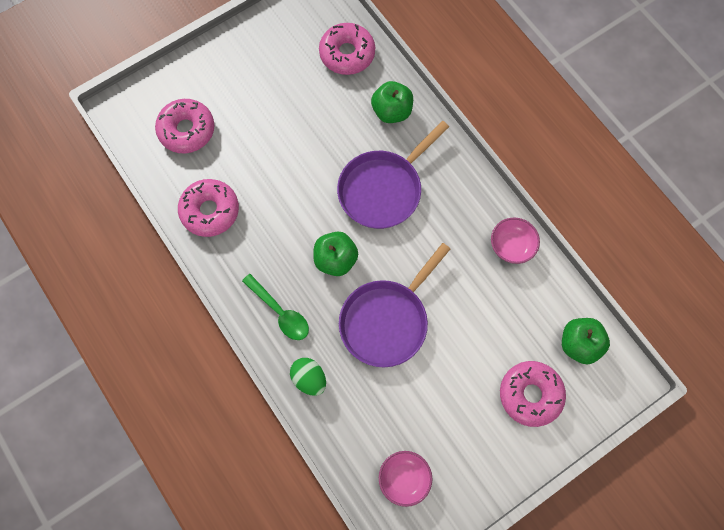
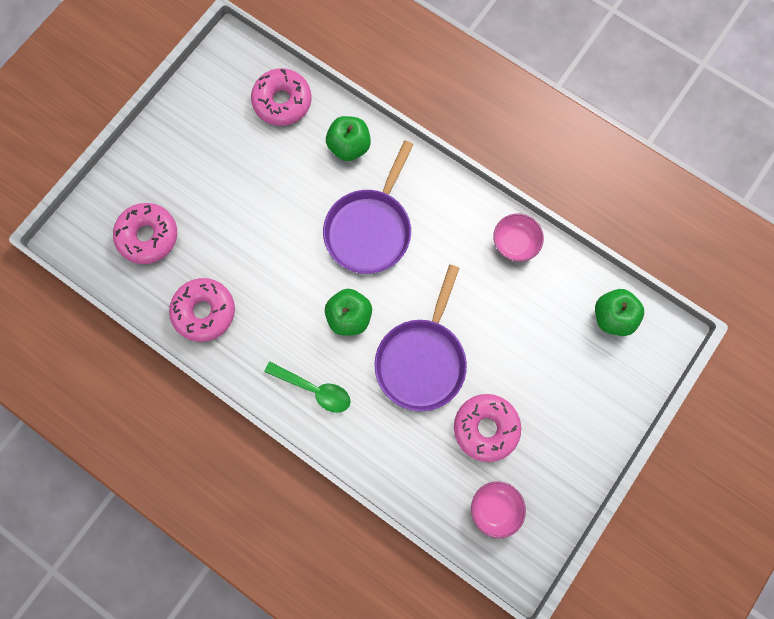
camera: 20 degrees left, 5 degrees up
(309, 379) = (368, 445): green egg -> none
(530, 395) = (584, 382): pink donut -> pink donut (485, 428)

